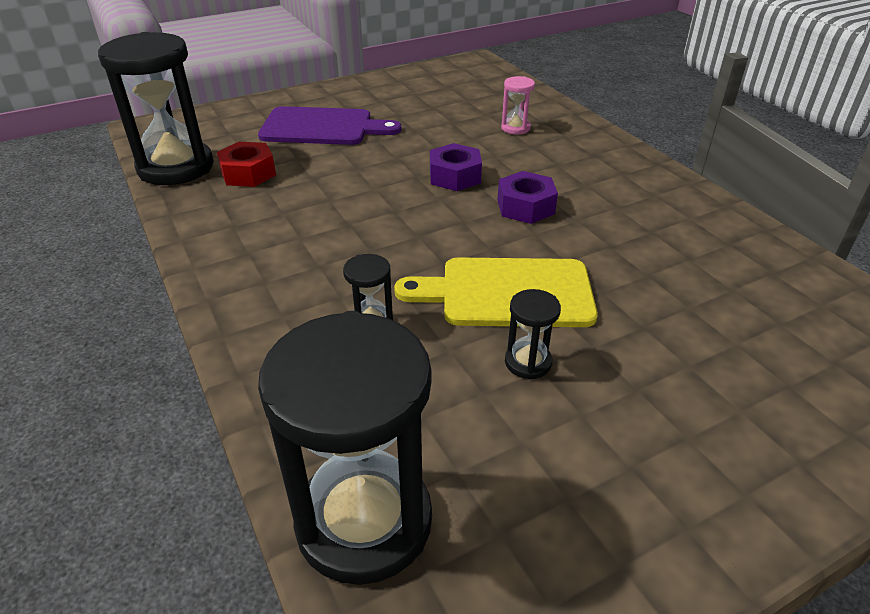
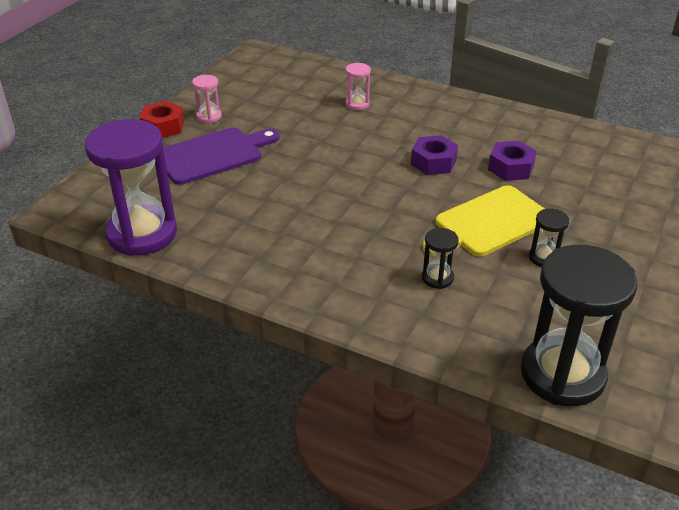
camera: 35 degrees left, 0 degrees up
(176, 167) = (142, 234): black hourglass -> purple hourglass
(248, 173) = (210, 215): red nut -> red nut (163, 127)
(362, 97) = (209, 117): none -> pink hourglass
(455, 176) = (363, 158): purple nut -> purple nut (511, 168)

